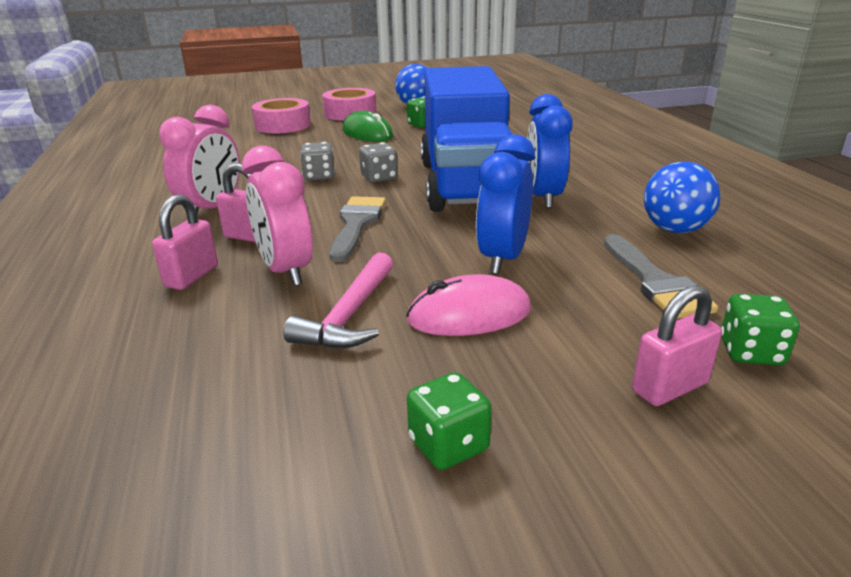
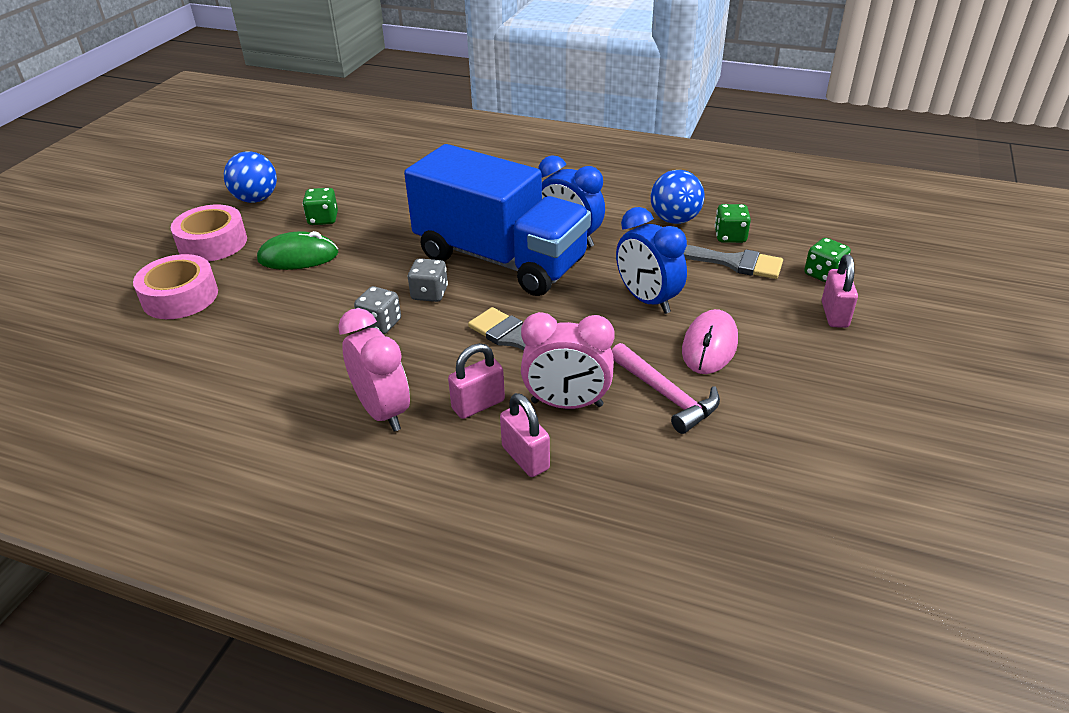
camera: 55 degrees left, 10 degrees up
(448, 445) = (833, 407): green dice -> green dice (730, 236)

